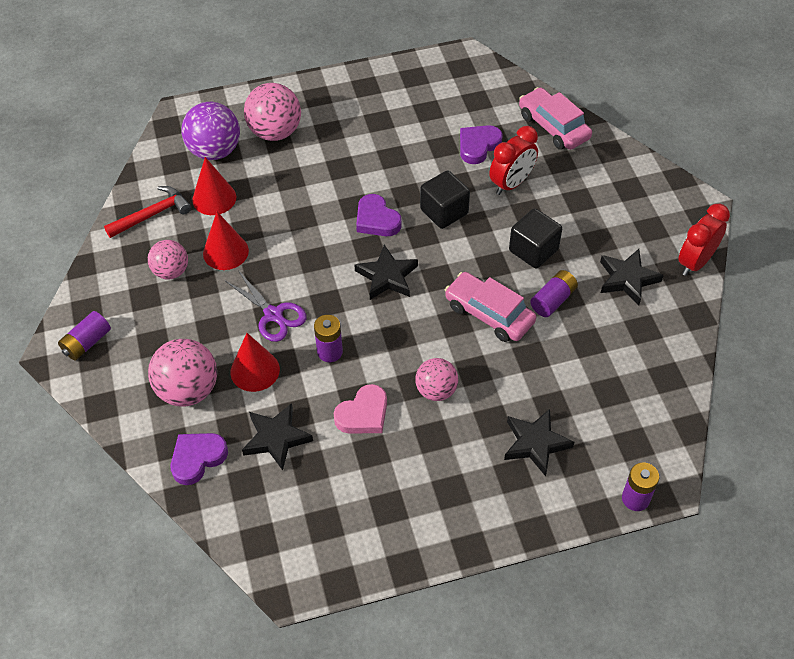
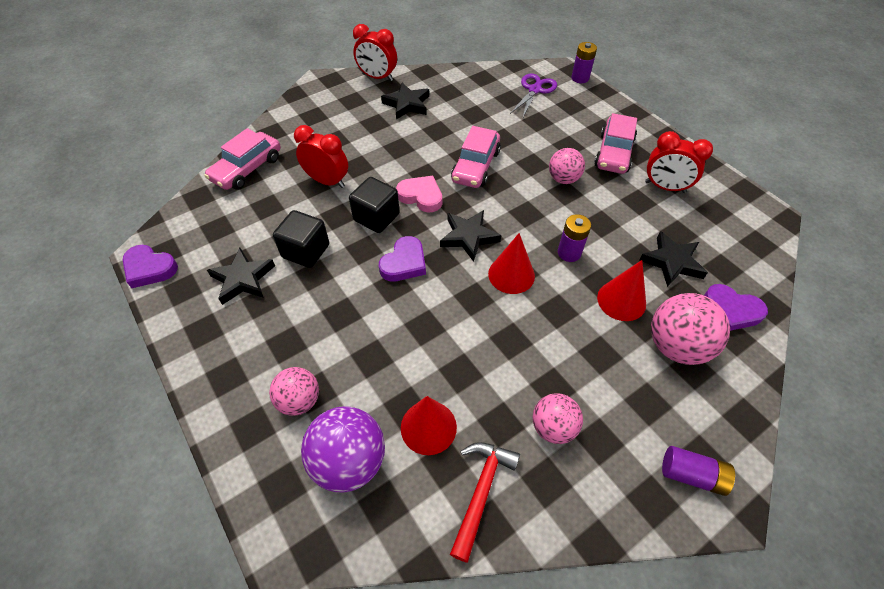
camera: 110 degrees left, 0 degrees up
(152, 215) = (481, 492): red hammer -> red hammer turned 75 degrees clockwise
(225, 252) = (500, 381): red cone -> red cone (511, 274)
(273, 315) = (555, 308): purple scissors -> purple scissors (534, 90)
(275, 132) = (299, 400): pink ball -> pink ball, size x0.64
(363, 414) = (612, 214): pink heart -> pink heart (421, 196)
(381, 491) = (665, 187): none -> red clock
(461, 465) = (613, 153): none -> pink car
(478, 146) = (283, 213): purple heart -> purple heart (149, 268)
(533, 250) = (399, 155): black cube -> black cube (306, 251)
(535, 443) = (572, 123): black star -> black star (243, 279)
(553, 300) = (445, 136): purple battery -> none

